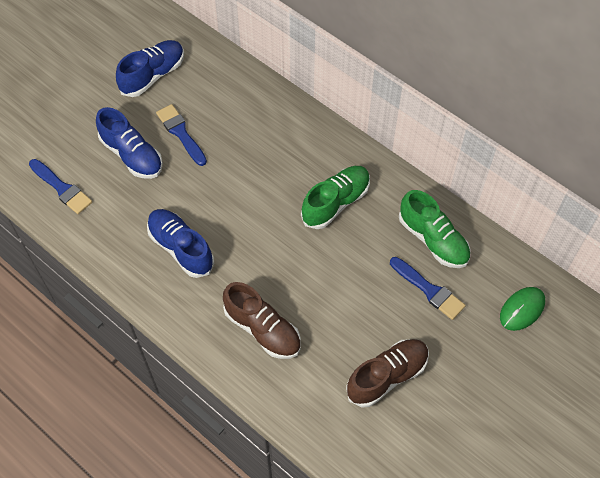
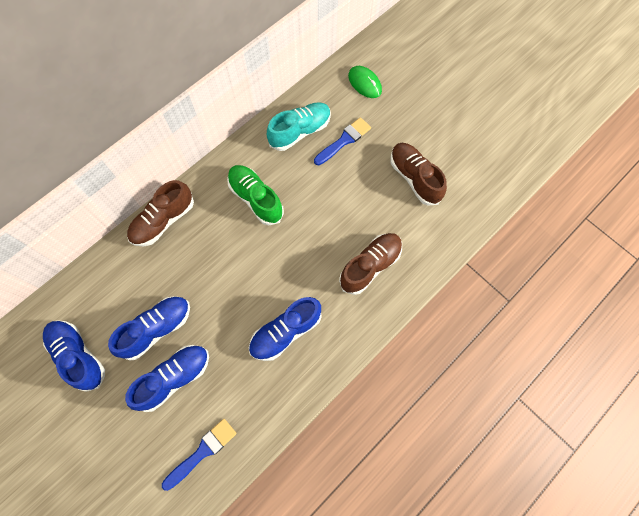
camera: 85 degrees left, 10 degrees up
(181, 133) = (157, 329): blue brush -> blue shoe
(299, 120) = (163, 221): none -> brown shoe
(433, 239) = (300, 132): green shoe -> turquoise shoe

